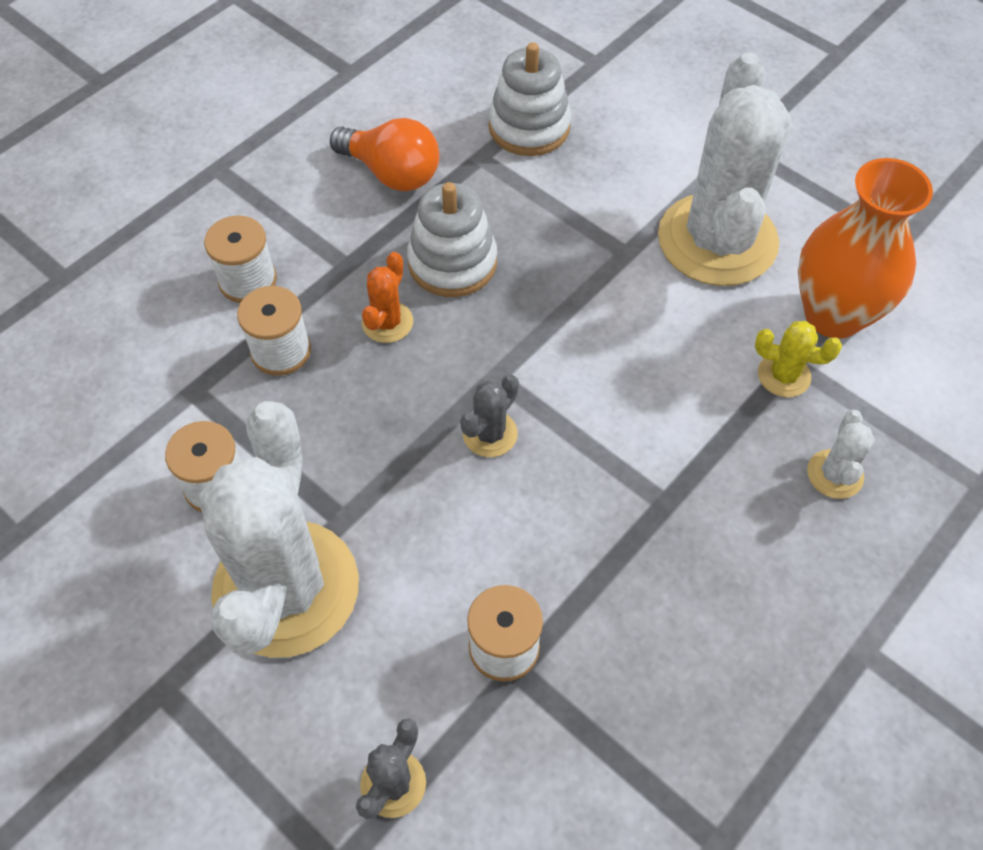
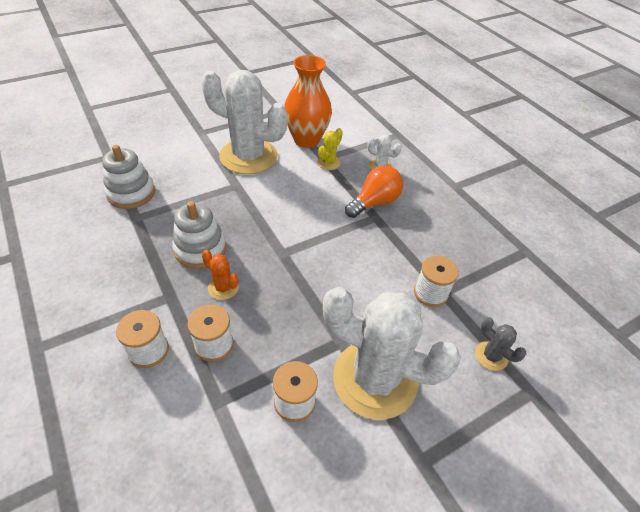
camera: 75 degrees left, 10 degrees down
(392, 173) = (117, 257): orange light bulb -> orange light bulb (374, 202)
(490, 434) = (315, 265): grey cactus -> none

